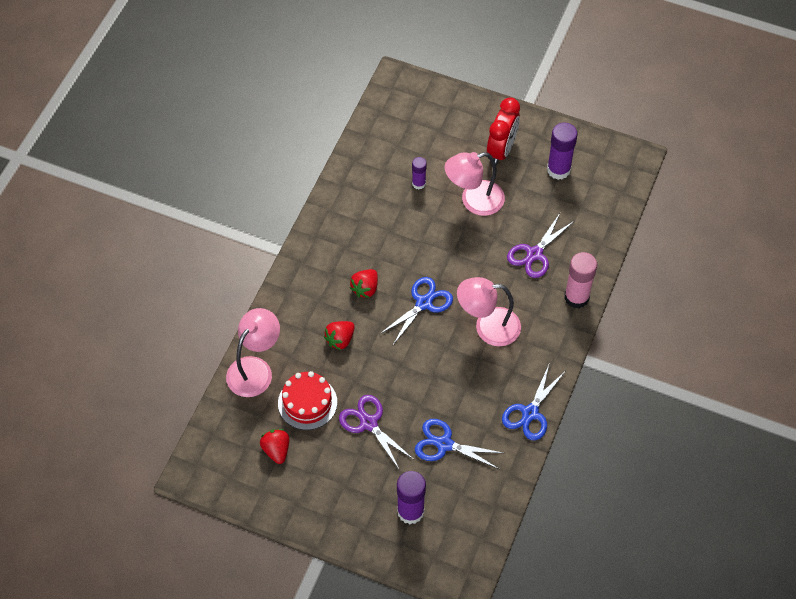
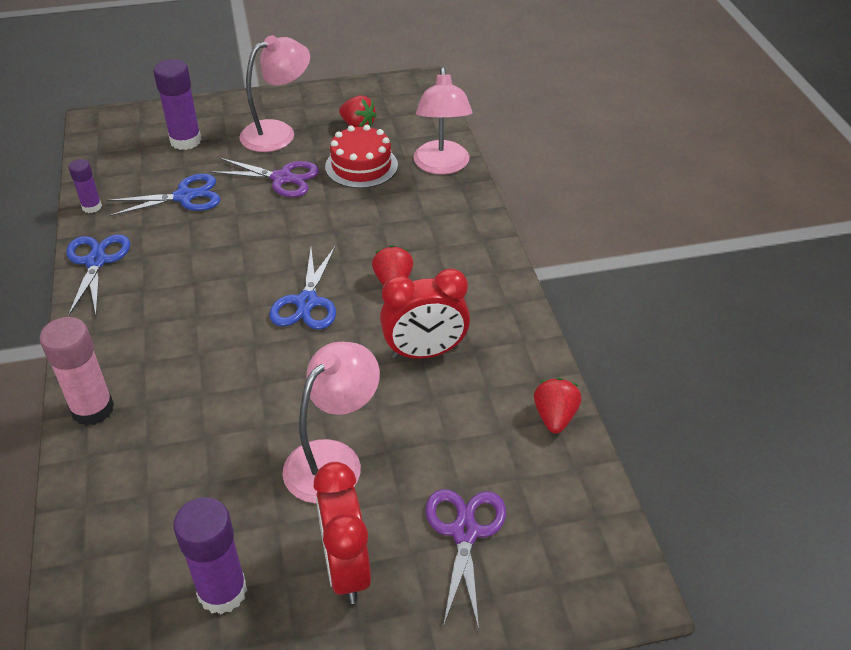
camera: 145 degrees right, 15 degrees down
(340, 340) = (376, 225): red strawberry -> red strawberry (555, 417)
(385, 232) = (425, 352): none -> red clock
(418, 183) = (436, 439): purple glue stick -> purple glue stick (92, 207)
(488, 327) = (204, 317): pink lamp -> pink lamp (278, 133)
(534, 254) = (189, 434): purple scissors -> purple scissors (464, 532)

